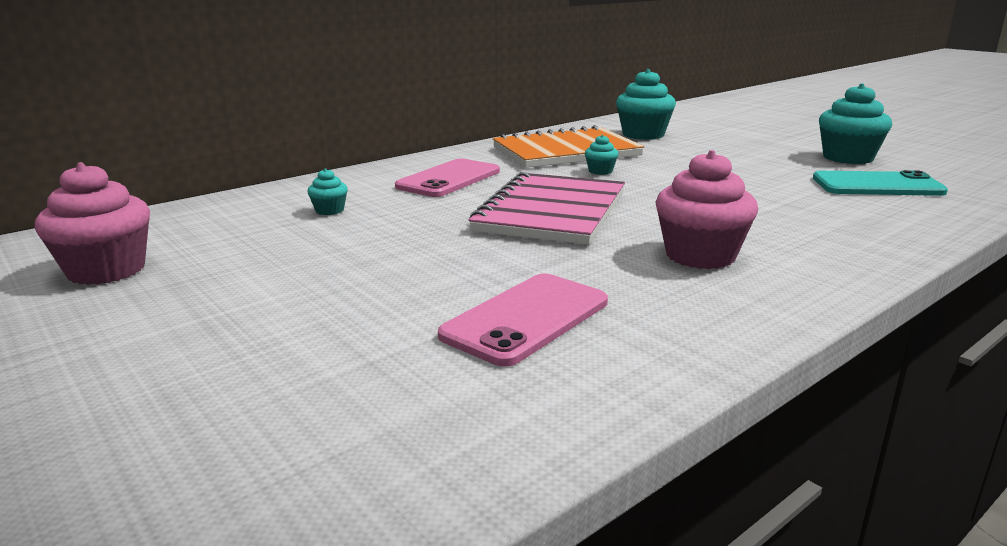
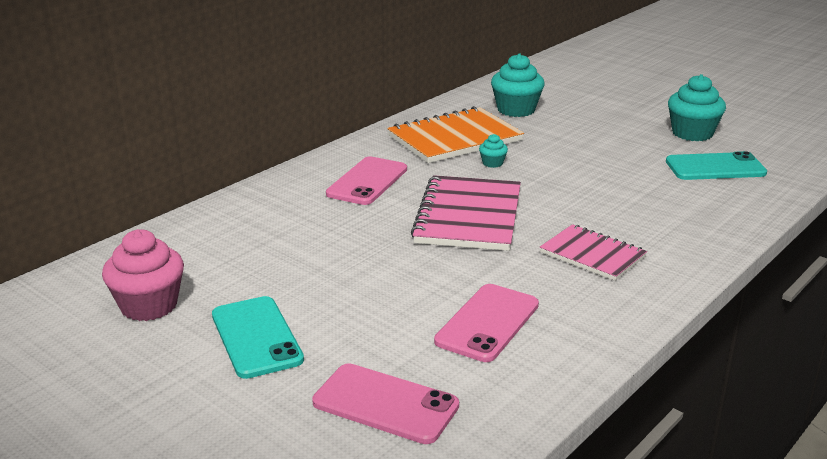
camera: 10 degrees left, 5 degrees up
(204, 311) = (256, 337): none -> turquoise phone
(317, 410) = (385, 404): none -> pink phone
(329, 210) = (286, 227): turquoise cupcake -> none
(700, 255) = (592, 255): pink cupcake -> pink notebook

